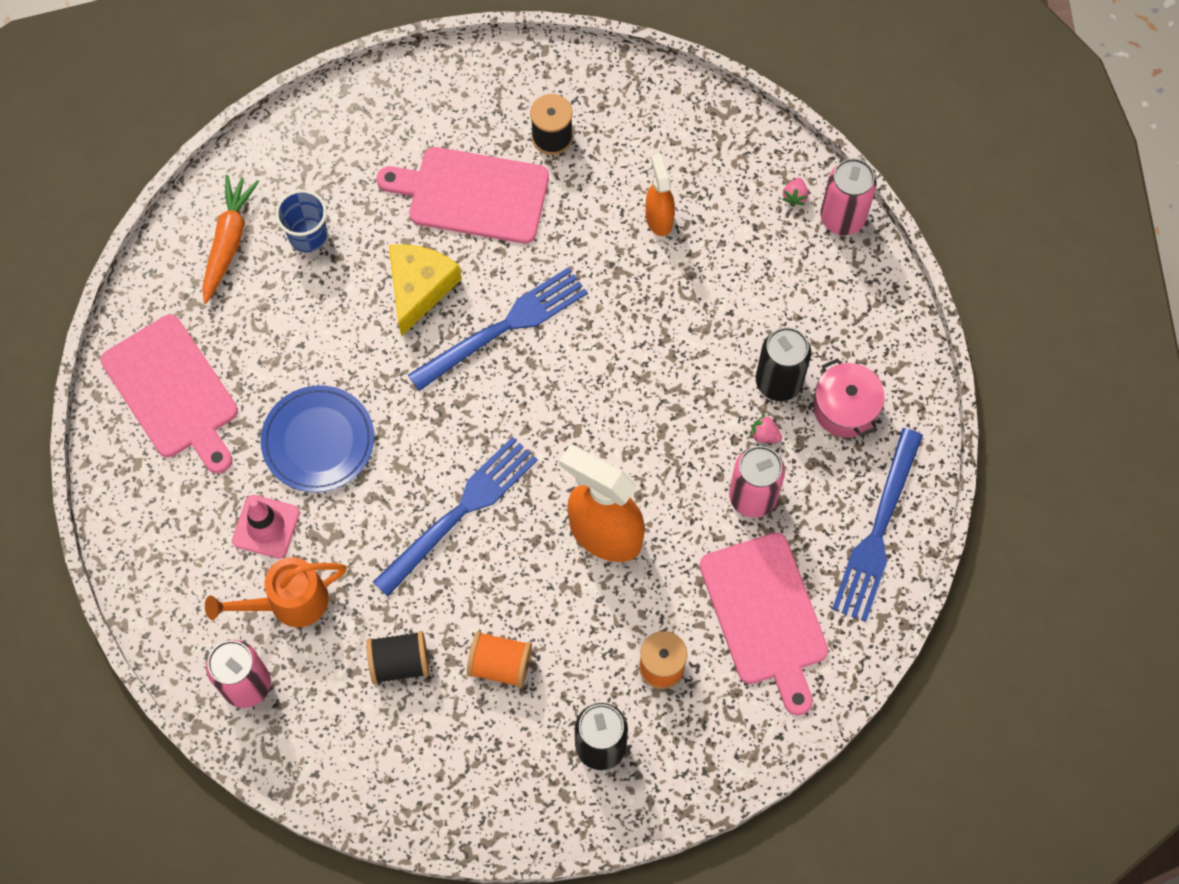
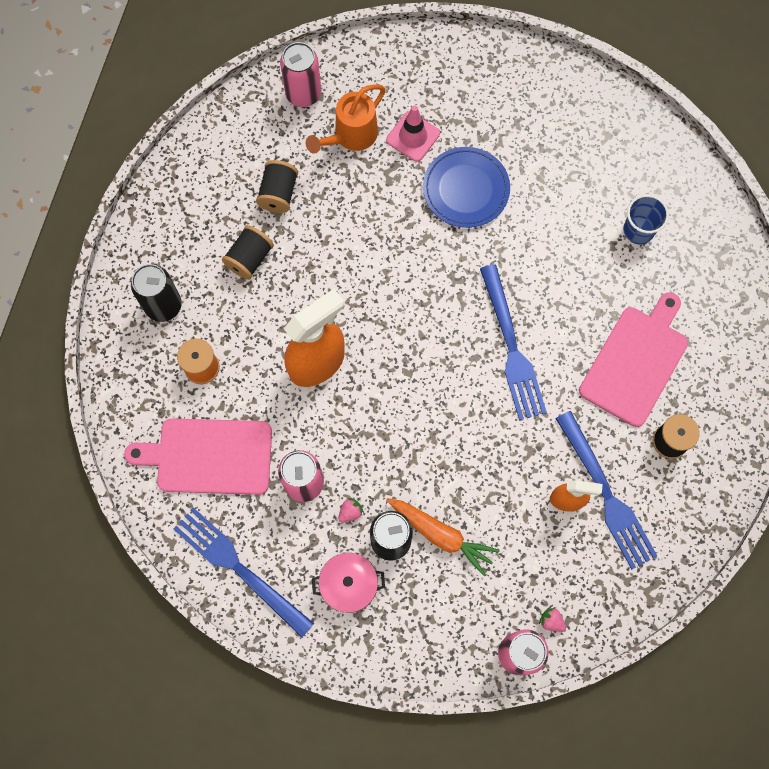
camera: 110 degrees right, 5 degrees up
(173, 391) = (540, 104): pink cutting board -> none
(228, 241) = (651, 173): orange carrot -> orange carrot (441, 535)
(289, 602) = (351, 136): orange watering can -> orange watering can turned 135 degrees counterclockwise
(419, 288) = (566, 296): yellow cheese -> none
(461, 510) = (375, 269): blue fork -> blue fork (607, 496)
(500, 664) = (249, 259): orange spool -> black spool

